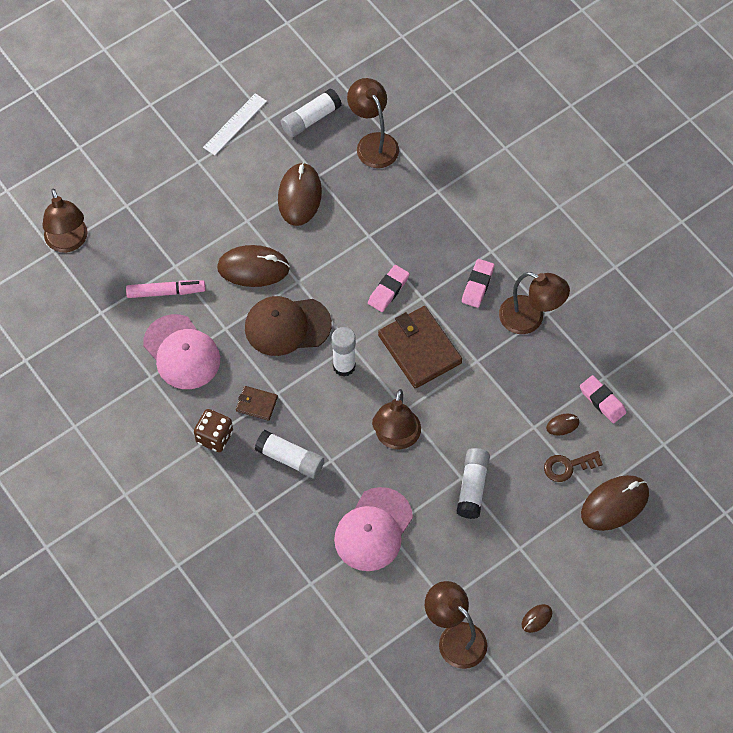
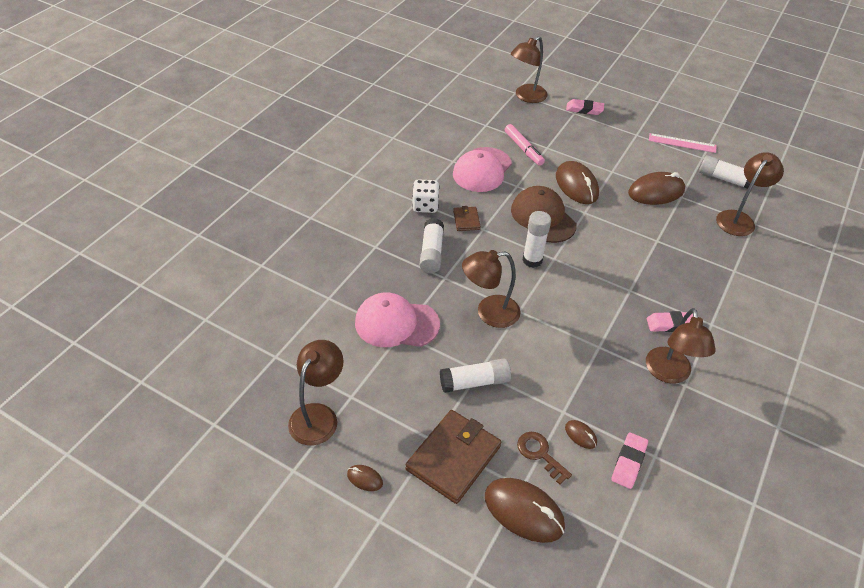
camera: 65 degrees right, 15 degrees down
(214, 437) = (425, 206): brown dice -> white dice
(235, 124) = (682, 143): white ruler -> pink ruler
(388, 290) = (619, 267): pink eraser -> pink eraser (584, 109)
(419, 349) = (581, 303): brown wallet -> brown wallet (453, 458)

